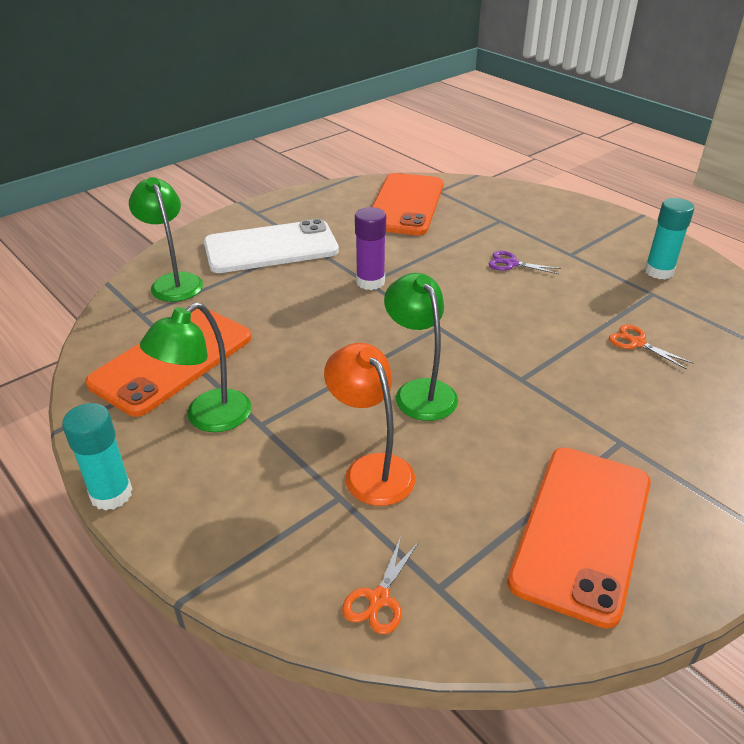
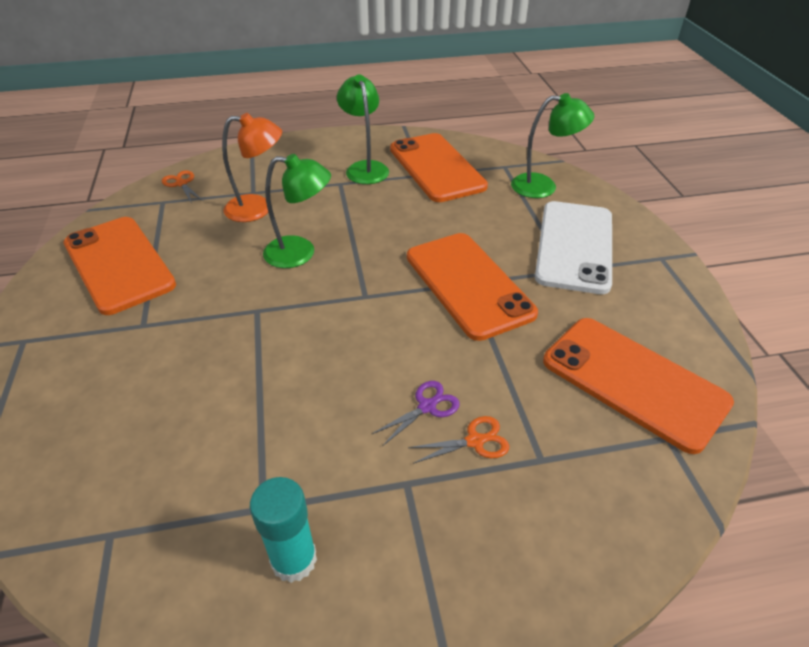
camera: 120 degrees right, 5 degrees up
(111, 494) = (336, 133): turquoise glue stick -> none
(370, 282) = (468, 284): purple glue stick -> orange phone
(637, 343) = (212, 420): orange scissors -> orange scissors (474, 441)

